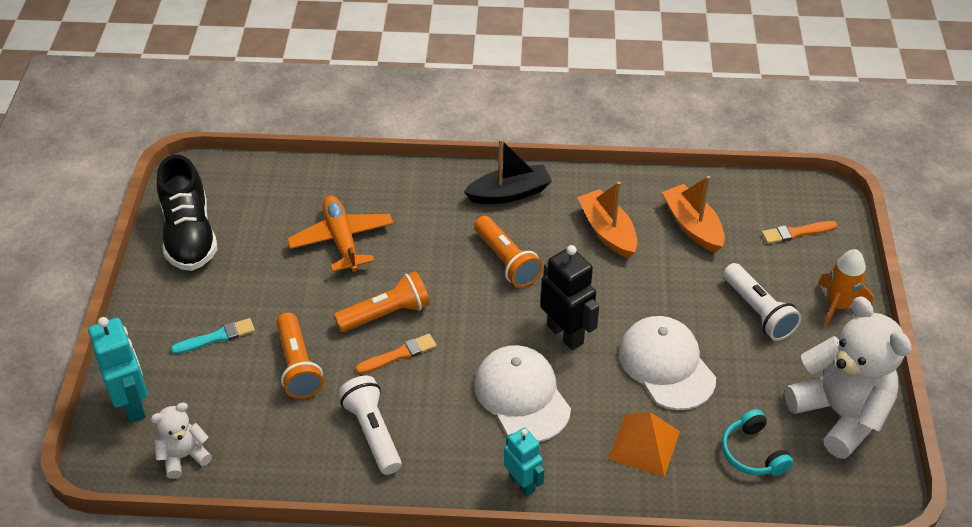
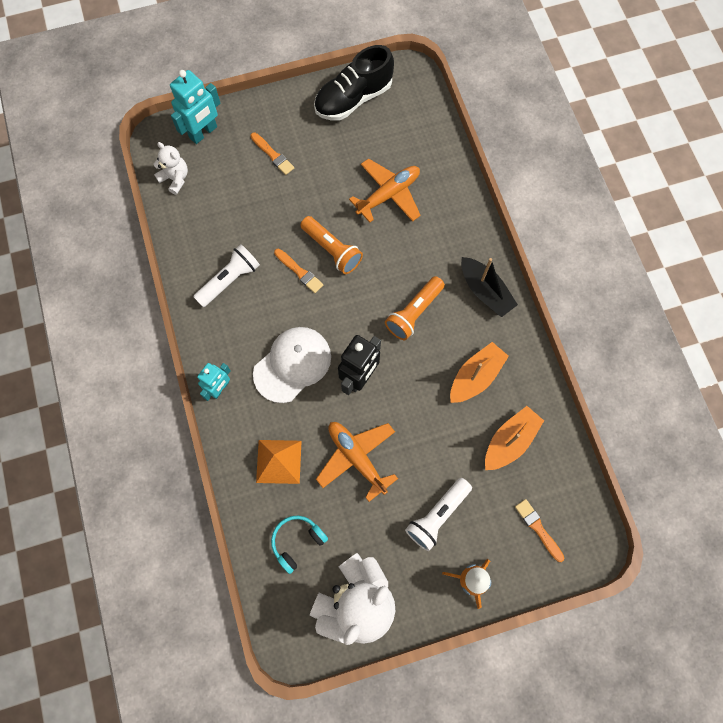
camera: 70 degrees right, 25 degrees up
(216, 337) = (273, 155): turquoise brush -> orange brush
(298, 366) = (267, 213): orange flashlight -> none
(666, 365) = (357, 458): white cap -> orange plane

